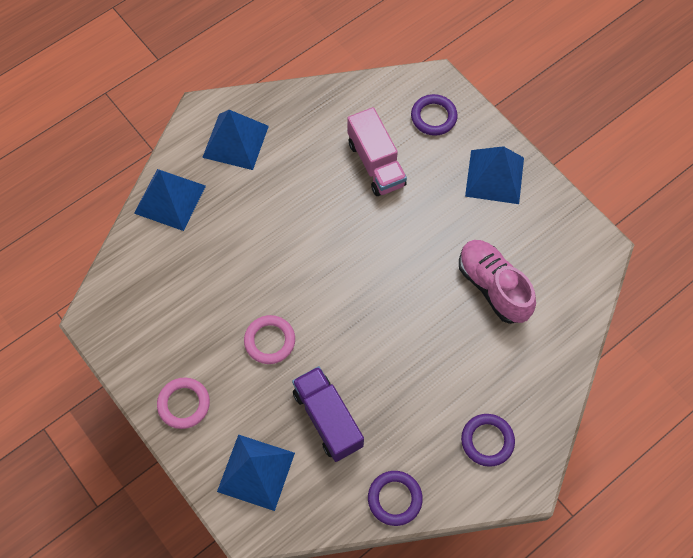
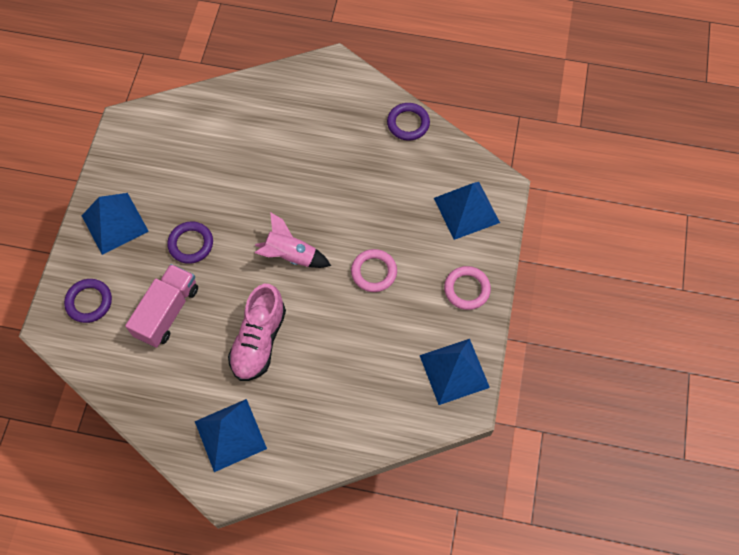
camera: 130 degrees left, 0 degrees up
(170, 199) = (325, 440): blue pyramid -> blue pyramid (454, 371)
(328, 419) = (394, 195): purple truck -> none
(345, 287) = (290, 255): none -> pink rocket
(487, 441) = (325, 100): purple ring -> purple ring (191, 244)
(493, 287) = (211, 165): pink shoe -> pink shoe (259, 341)

